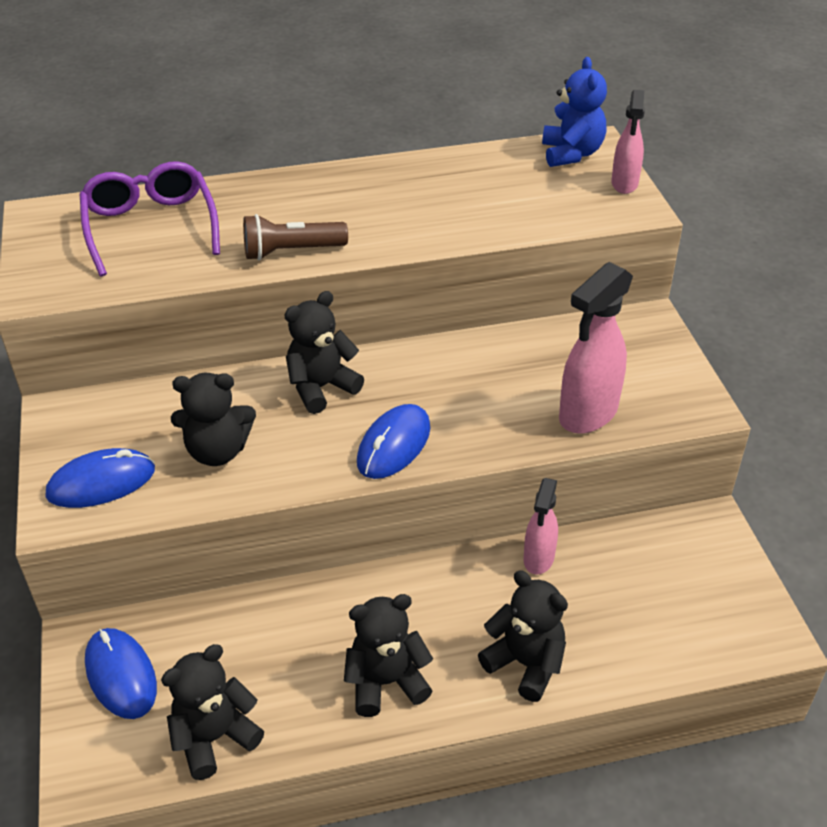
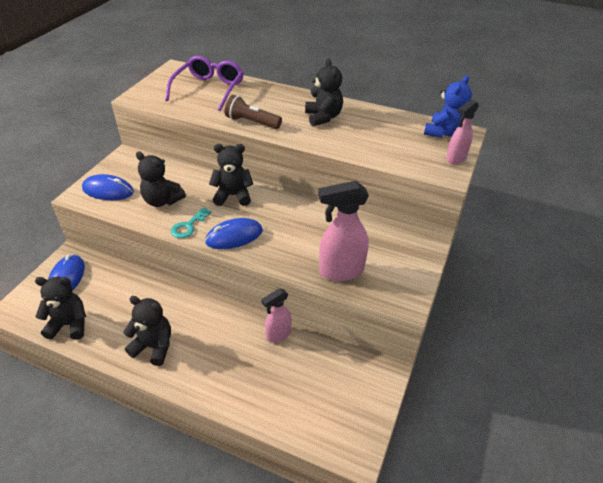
camera: 35 degrees right, 0 degrees up
(307, 466) = (188, 226): none -> turquoise key
(525, 663) = (219, 379): black teddy bear -> black teddy bear (323, 117)

